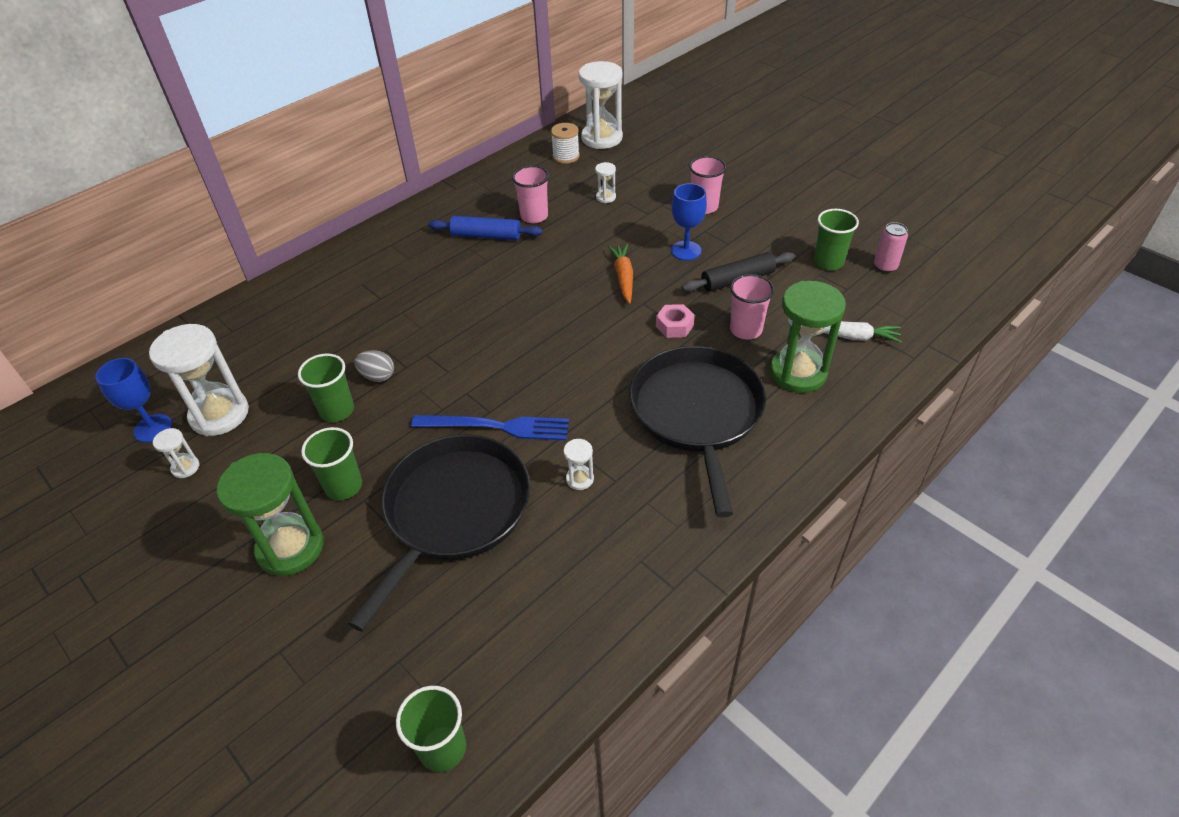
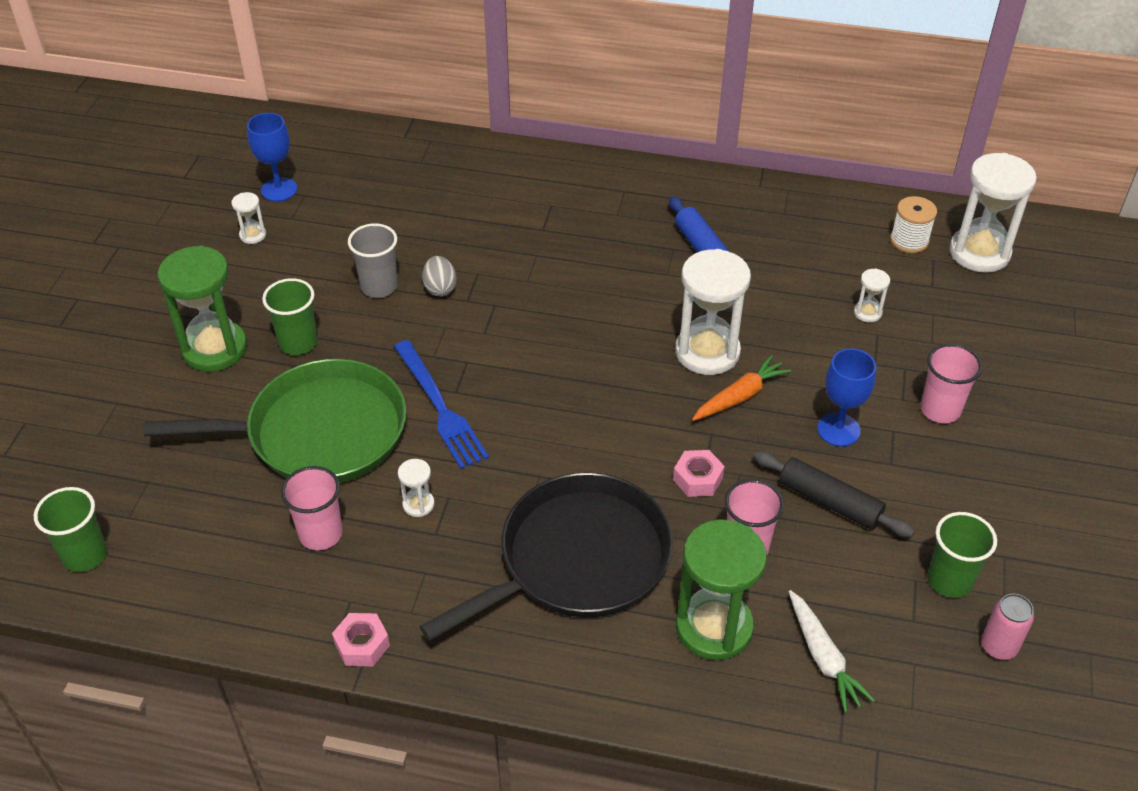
camera: 55 degrees right, 0 degrees up
(219, 414) = (321, 217): white hourglass -> white hourglass (707, 352)
(337, 410) = (379, 286): green cup -> grey cup
(453, 511) = (318, 432): black pan -> green pan
(534, 216) = (773, 271): pink cup -> pink cup (320, 534)
(688, 570) = (362, 645): none -> pink nut

